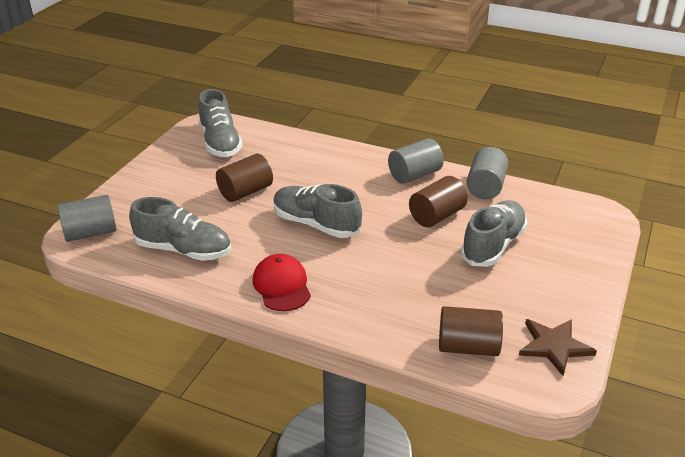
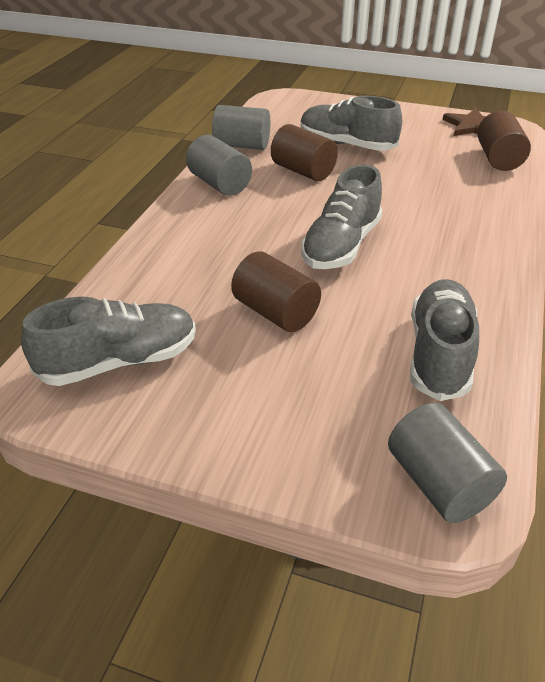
camera: 95 degrees left, 5 degrees up
(282, 286) = (471, 261): red cap -> none

